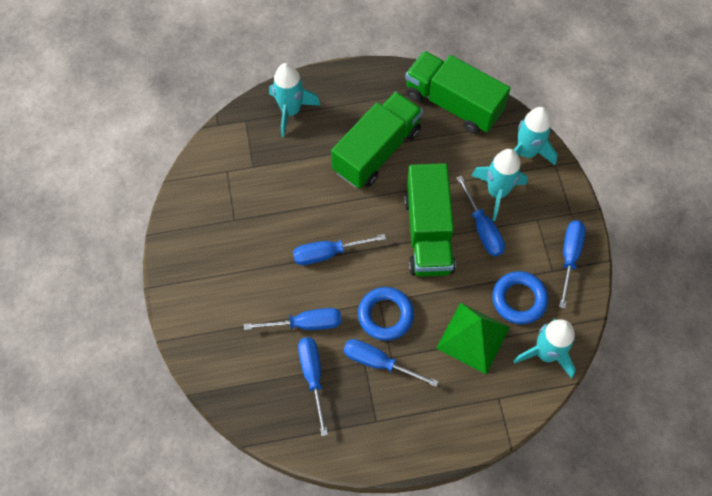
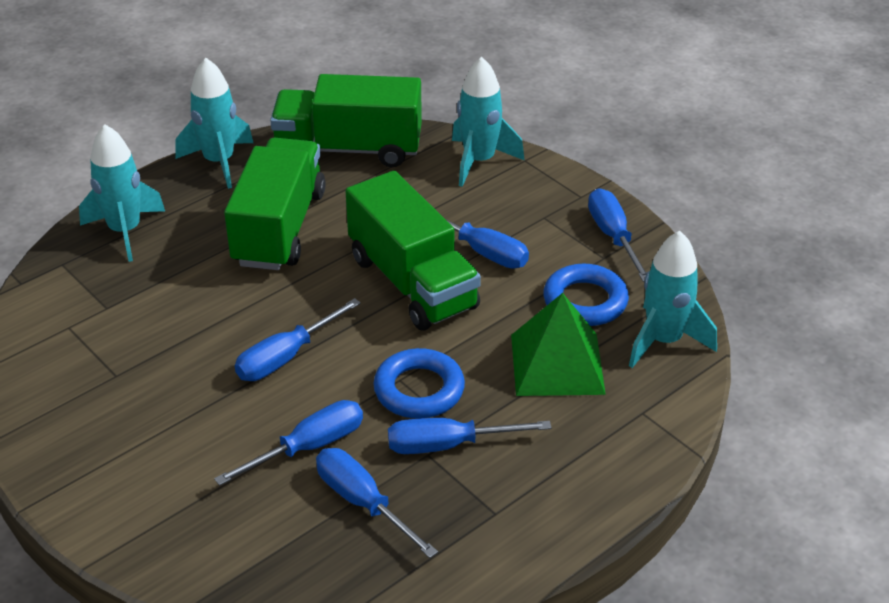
camera: 30 degrees left, 25 degrees down
(497, 192) = (472, 210): turquoise rocket -> turquoise rocket (219, 162)

